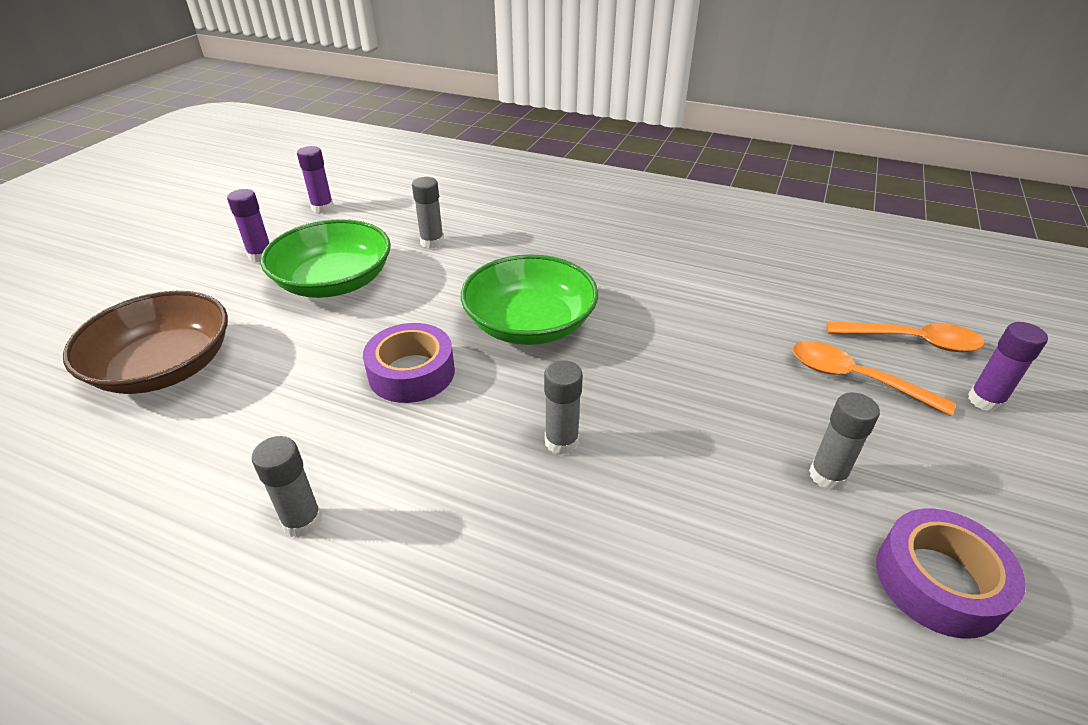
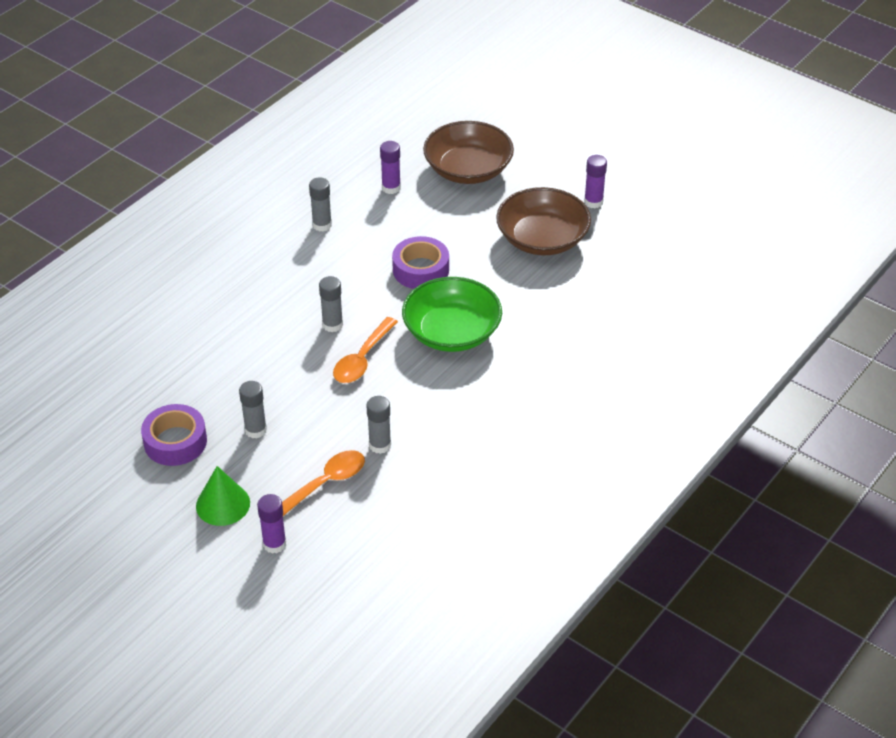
camera: 105 degrees right, 5 degrees up
(322, 208) = (667, 234): purple glue stick -> purple glue stick (391, 188)
(334, 282) = (542, 239): green bowl -> brown bowl
(432, 242) = (586, 294): grey glue stick -> grey glue stick (380, 445)
(912, 341) = (348, 540): orange spoon -> orange spoon (362, 359)
(985, 473) = (223, 504): none -> green cone

